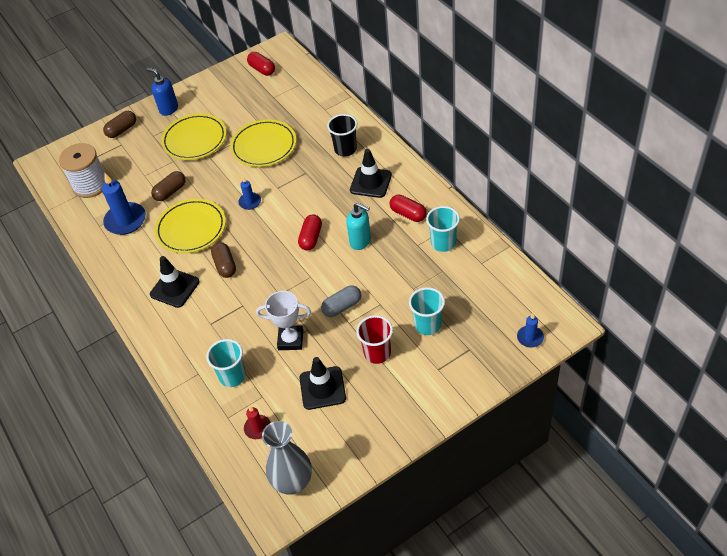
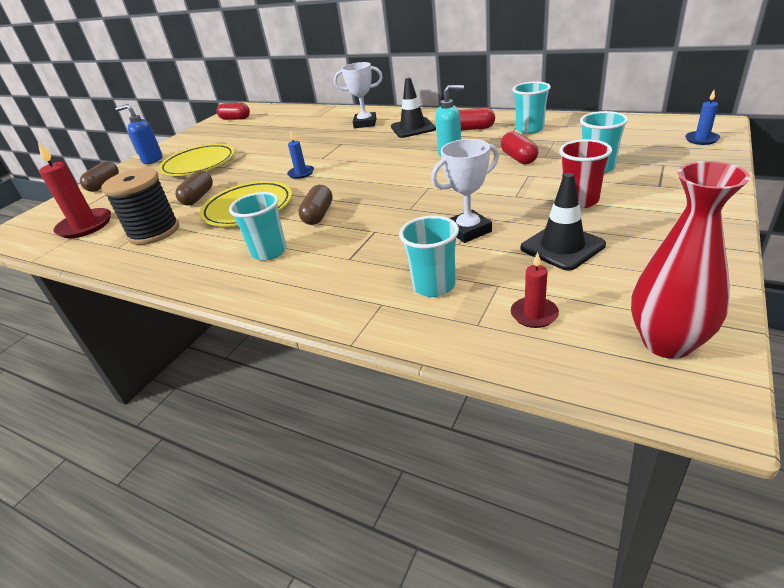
camera: 30 degrees left, 15 degrees down
(90, 185) = (85, 226): white spool -> red candle
(125, 220) = (154, 232): blue candle -> black spool
(174, 288) = (269, 252): black traffic cone -> turquoise cup
(225, 265) = (318, 215): brown capsule -> brown capsule turned 60 degrees clockwise
(264, 146) = (280, 145): yellow plate -> none
(293, 482) = (667, 343): grey vase -> red vase
(311, 238) = (396, 168): red capsule -> red capsule (518, 158)
(342, 307) = (492, 190): grey capsule -> none
(345, 149) = (365, 123): black cup -> white trophy

